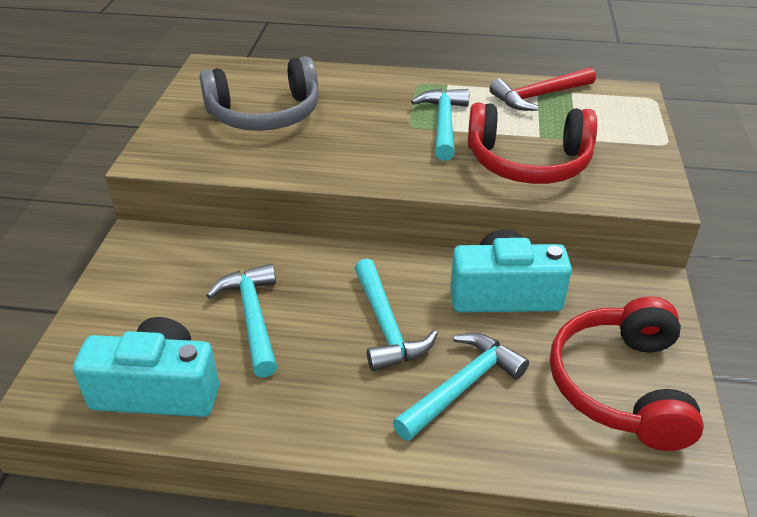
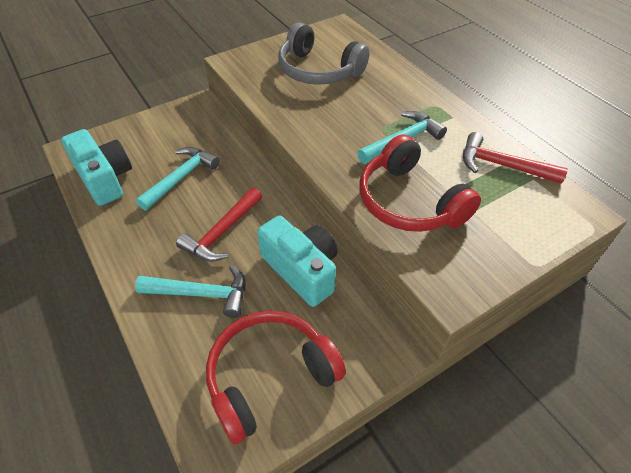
camera: 50 degrees right, 10 degrees up
(386, 326) = (222, 233): turquoise hammer -> red hammer

